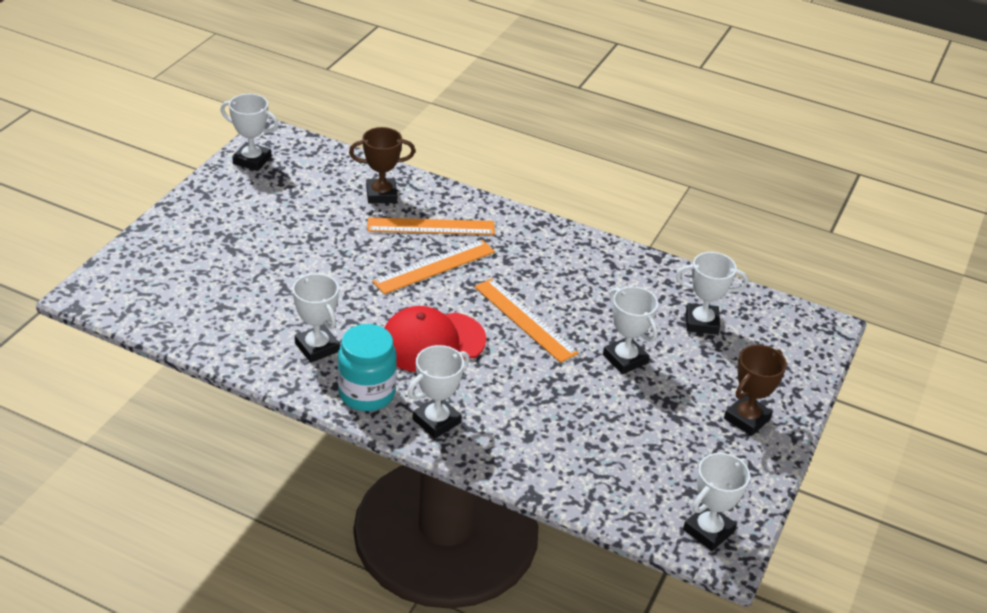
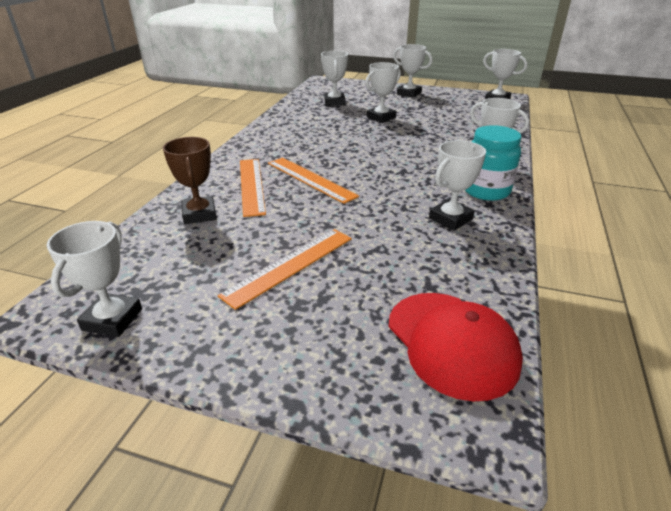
camera: 95 degrees left, 5 degrees down
(432, 342) = (407, 172): red cap -> red cap (451, 343)
(524, 319) = (360, 144): orange ruler -> orange ruler (290, 266)
(746, 419) = (409, 93): brown trophy -> white trophy

